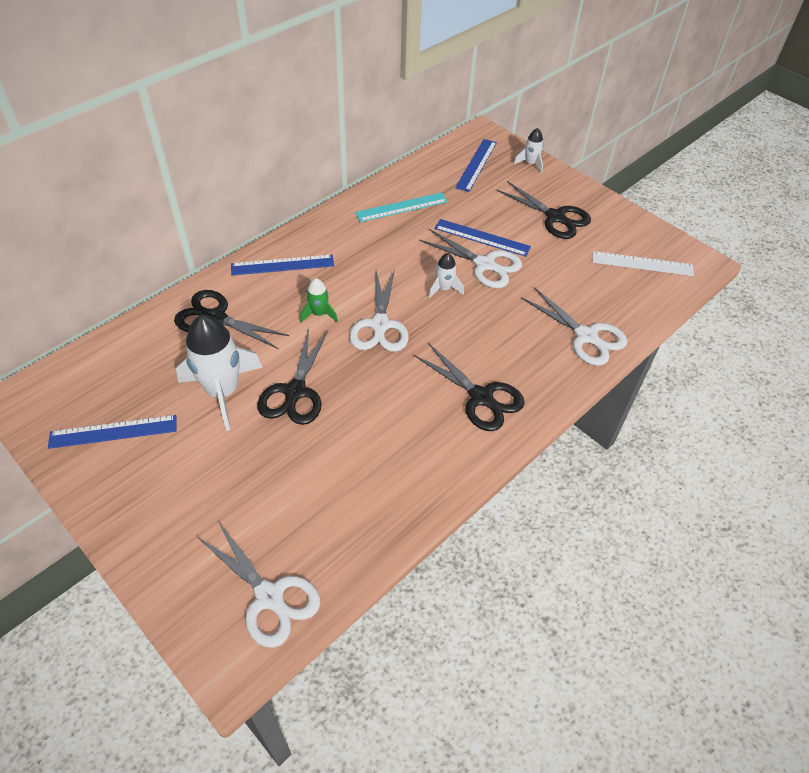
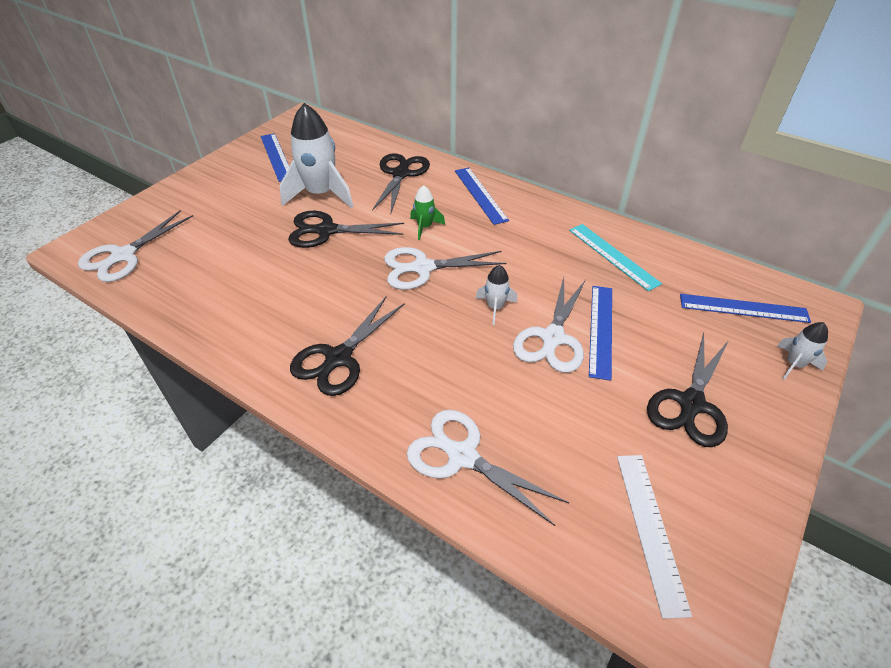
camera: 80 degrees right, 5 degrees down
(586, 336) = (462, 456): white scissors -> white scissors turned 90 degrees clockwise

